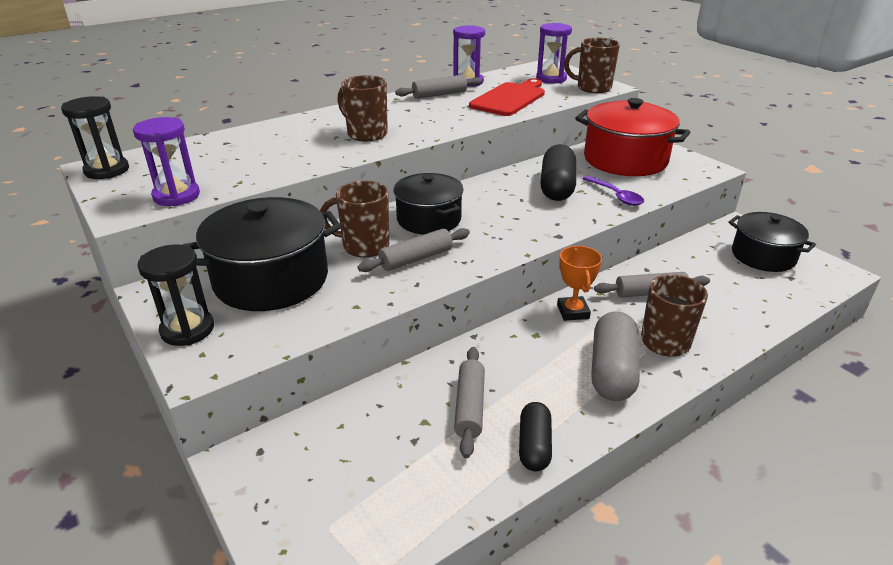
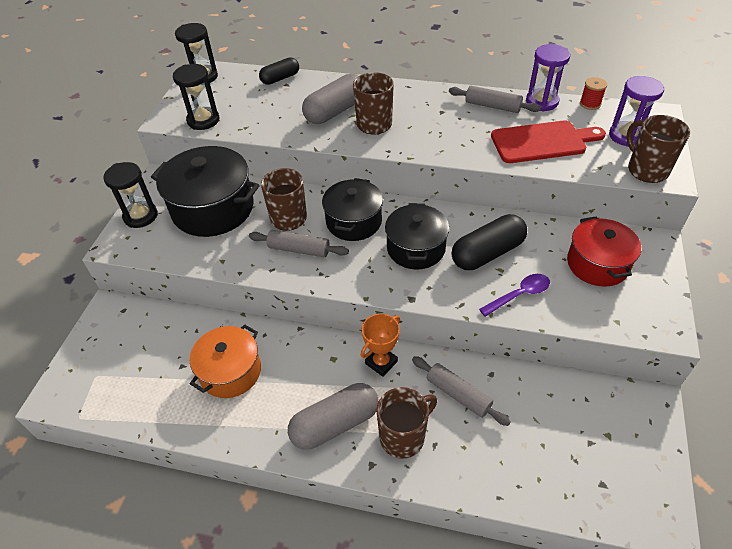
camera: 50 degrees right, 15 degrees up
(176, 196) = (203, 120): purple hourglass -> black hourglass
(315, 140) = (335, 111): none -> grey capsule
(469, 407) = (230, 371): grey rolling pin -> orange pot
(500, 73) = (590, 104): none -> red spool
(534, 446) = (223, 425): black capsule -> black capsule (280, 78)
(616, 196) = (519, 295): purple spoon -> purple spoon turned 135 degrees counterclockwise
(625, 160) = (597, 264): red pot -> red pot, size x0.66
(763, 256) = (616, 446): black pot -> black pot (416, 248)

